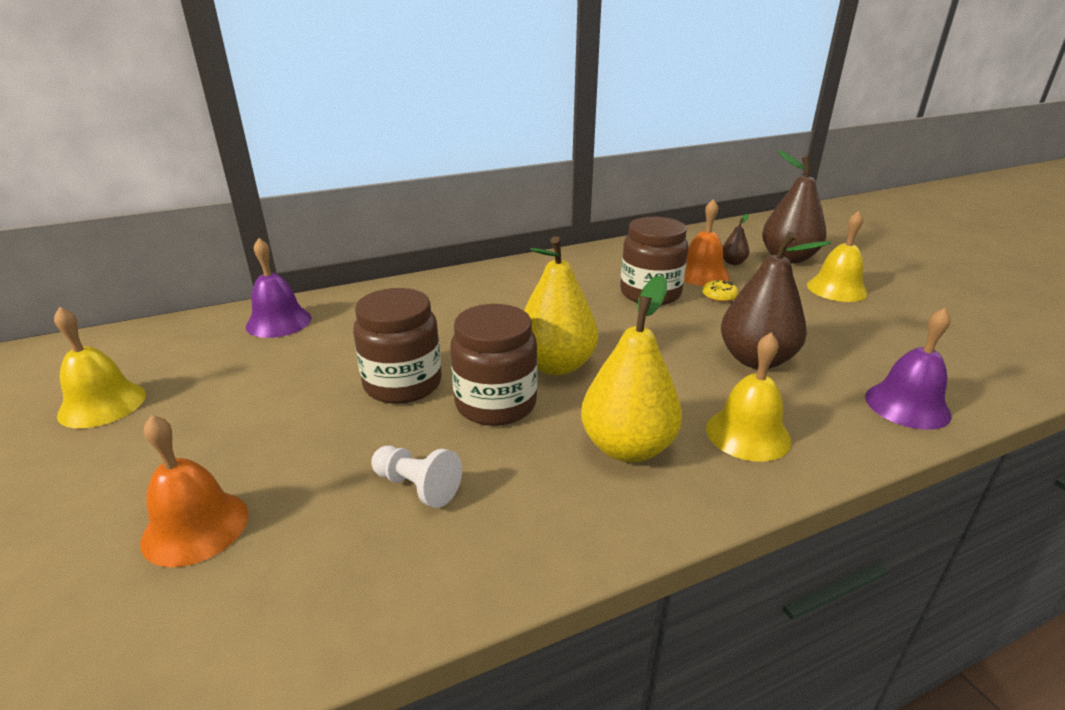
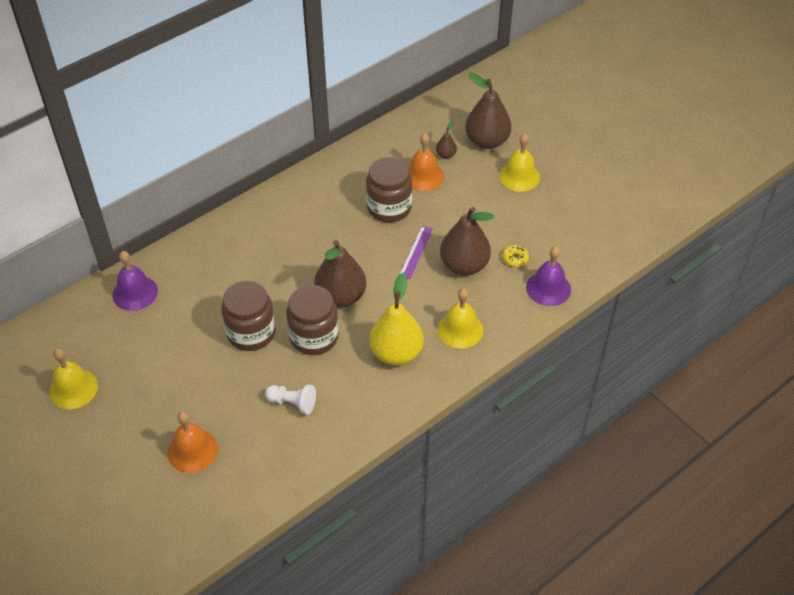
camera: 15 degrees left, 20 degrees up
(556, 365) = (341, 297): yellow pear -> brown pear
(681, 336) = (416, 252): none -> purple ruler
(719, 296) = (438, 202): yellow donut -> yellow donut (515, 258)

